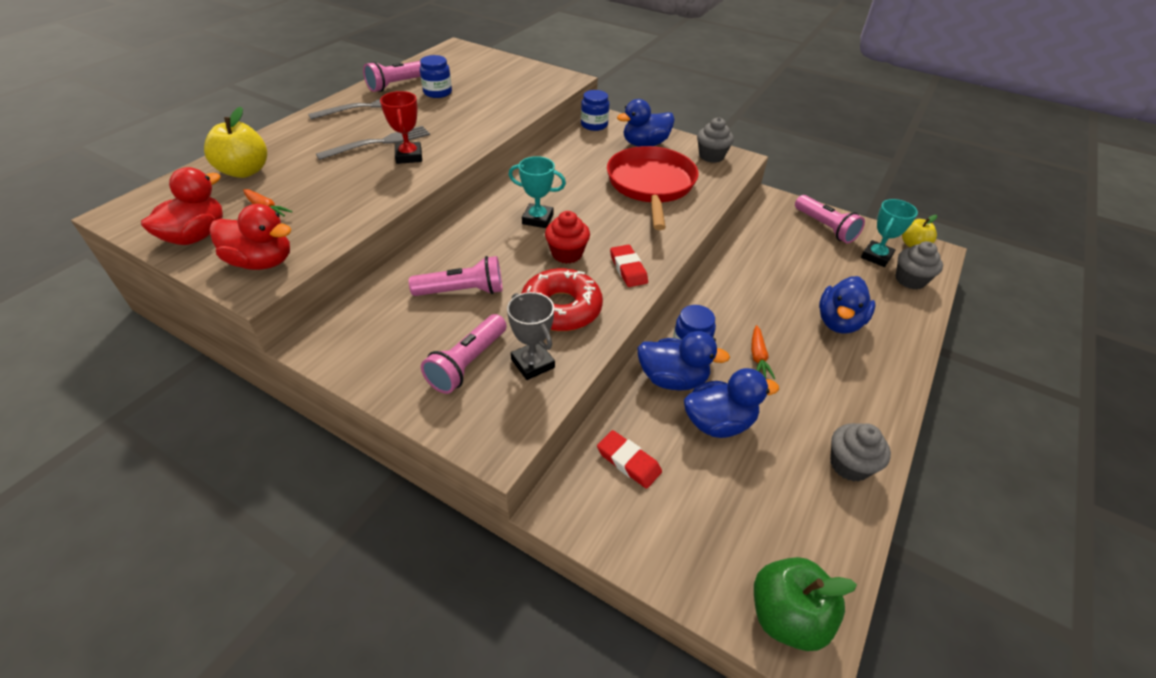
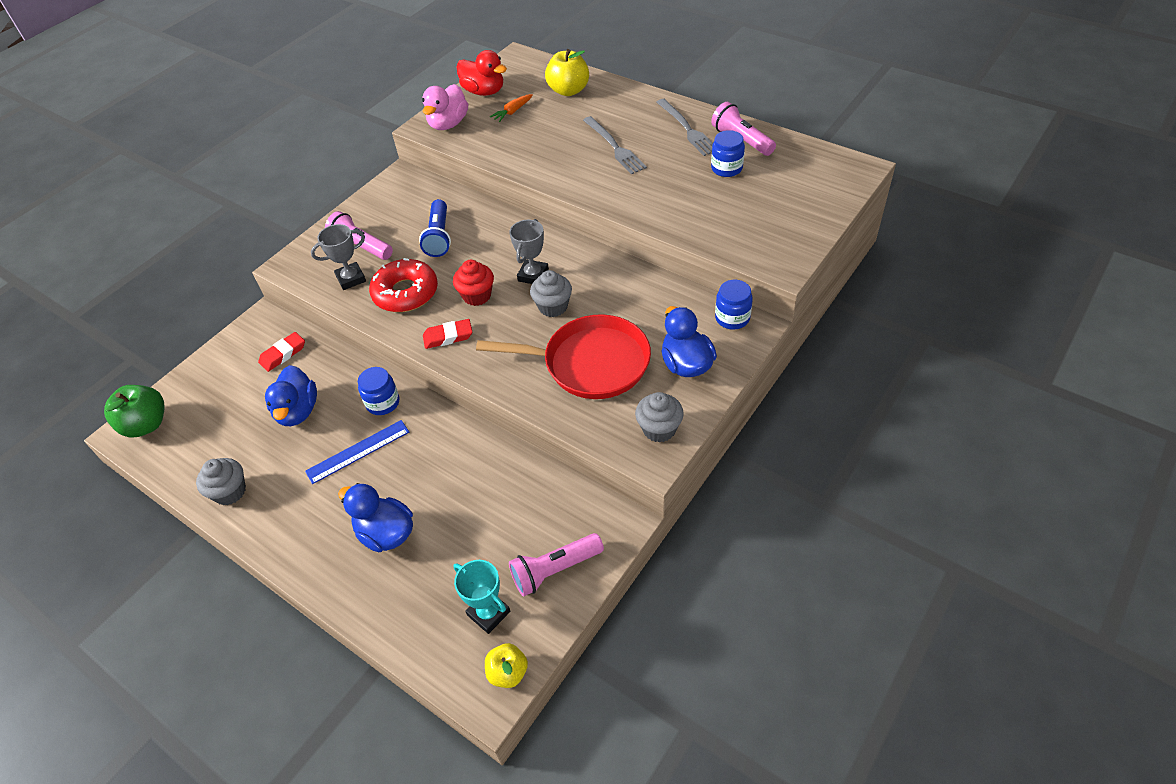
camera: 100 degrees right, 5 degrees up
(262, 262) = (448, 124): red duck -> pink duck
(409, 156) = (589, 167): red trophy -> none
(462, 291) = (439, 237): pink flashlight -> blue flashlight
(538, 219) = (533, 275): turquoise trophy -> grey trophy
(673, 379) = (350, 386): blue duck -> none
(758, 357) = (358, 451): orange carrot -> blue ruler
(910, 280) = (439, 637): grey cupcake -> grey cupcake (553, 307)

